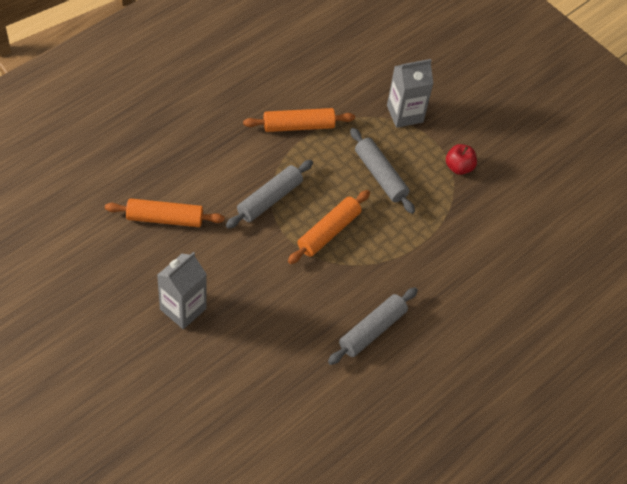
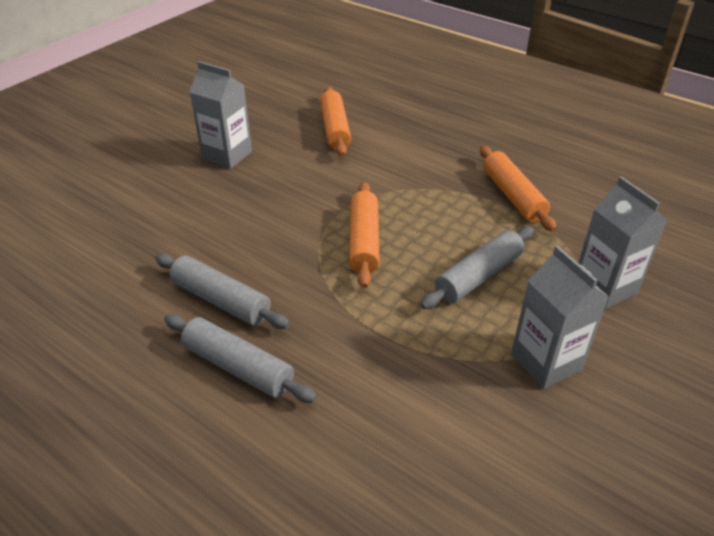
camera: 85 degrees right, 15 degrees down
(269, 199) = (391, 190): grey rolling pin -> grey rolling pin (238, 367)
(328, 231) = (364, 241): orange rolling pin -> orange rolling pin turned 60 degrees clockwise
(459, 167) = (546, 362): red apple -> grey carton

